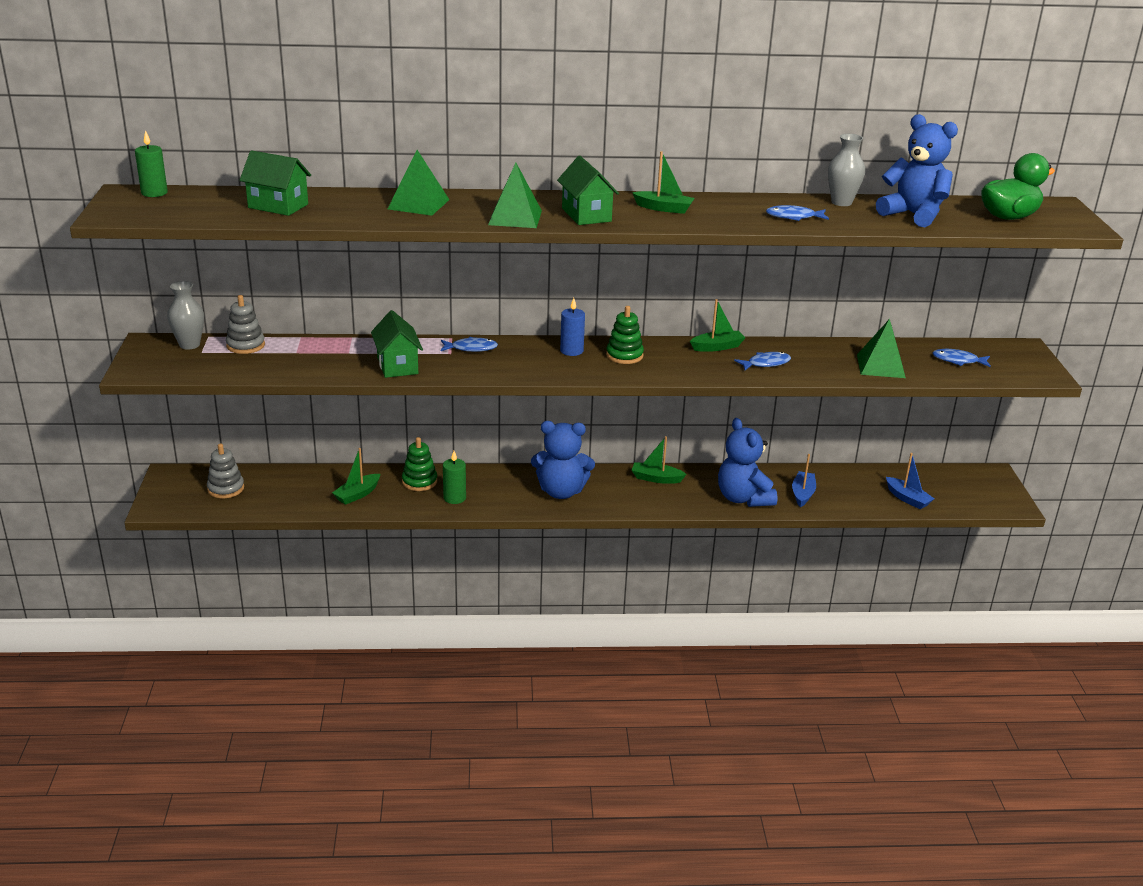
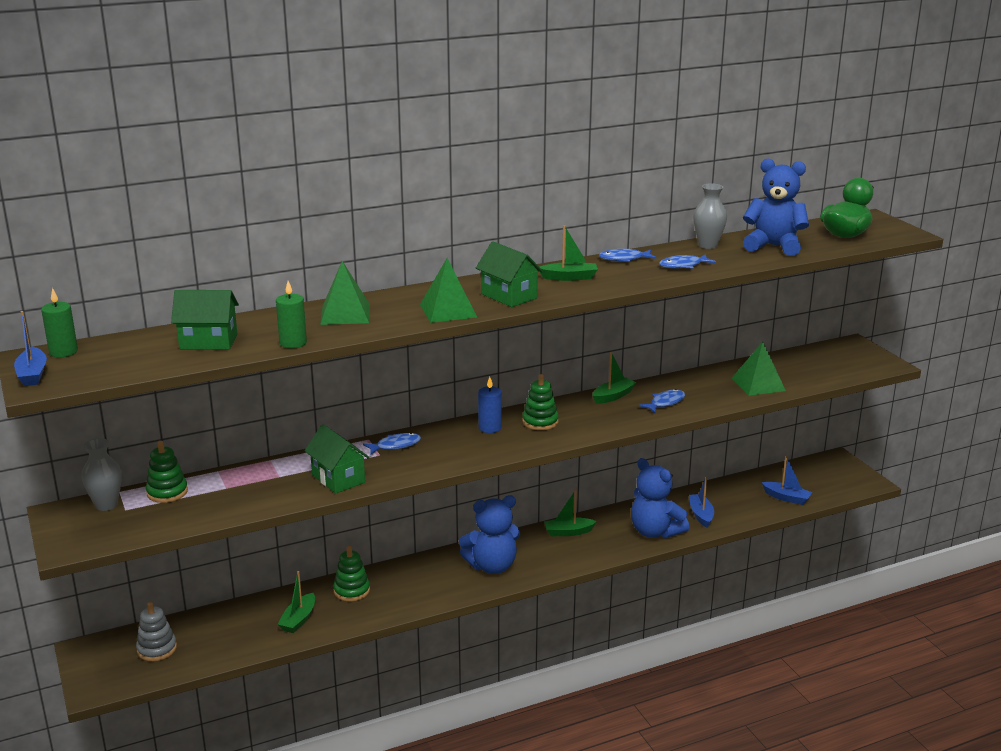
camera: 20 degrees left, 5 degrees down
(113, 206) = (32, 374): none -> blue boat
(245, 345) = (167, 492): grey stacking toy -> green stacking toy
(454, 498) = (396, 598): green candle -> green candle (293, 343)
(958, 361) = (813, 366): blue fish -> blue fish (624, 259)

